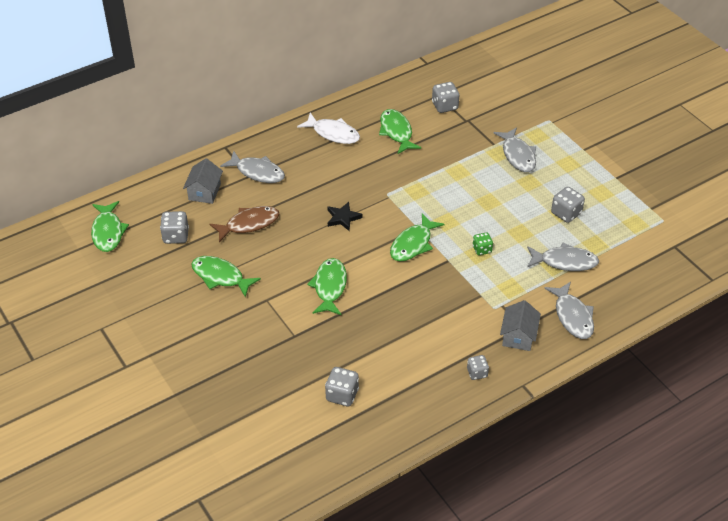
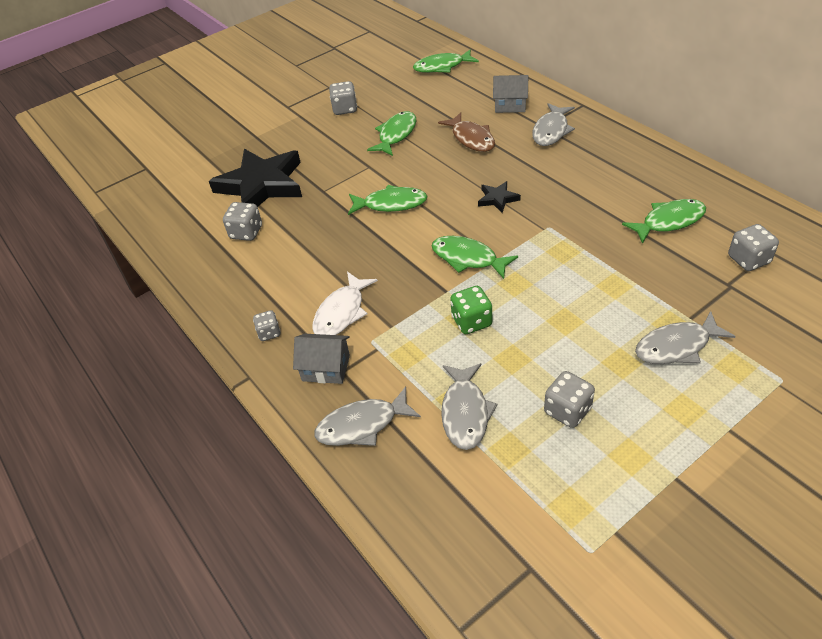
camera: 90 degrees right, 0 degrees up
(176, 236) = (444, 101): grey dice -> grey dice (345, 109)
(269, 385) = (261, 185): none -> black star
(333, 133) = (640, 171): white fish -> white fish (342, 312)
(482, 249) = (471, 321): green dice -> green dice, size x1.52

